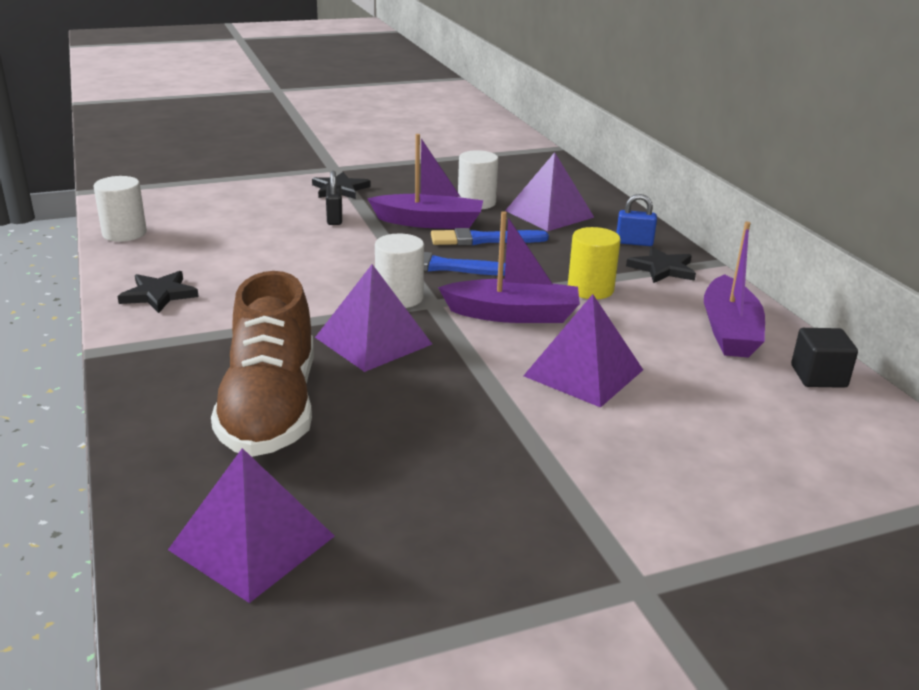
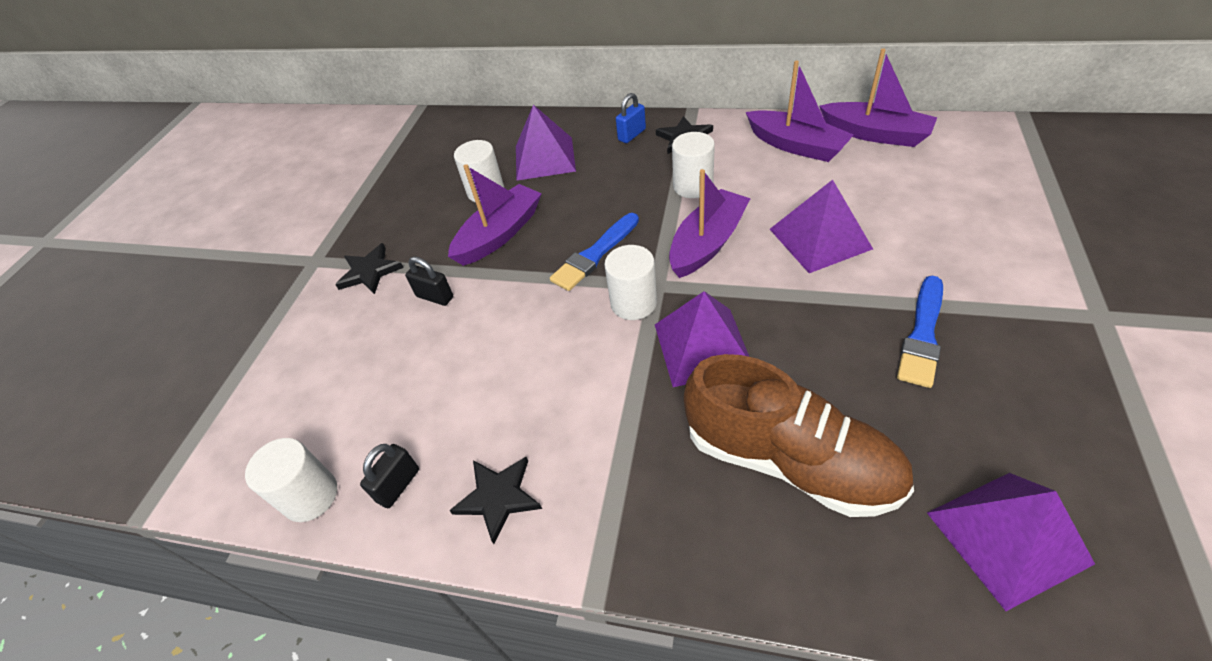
camera: 50 degrees left, 20 degrees up
(149, 258) = (398, 485): none -> black padlock
(483, 240) = (562, 213): blue brush -> blue brush (922, 335)
(590, 289) = (693, 186): yellow cylinder -> white cylinder
(818, 376) = (875, 134): black cube -> purple boat

